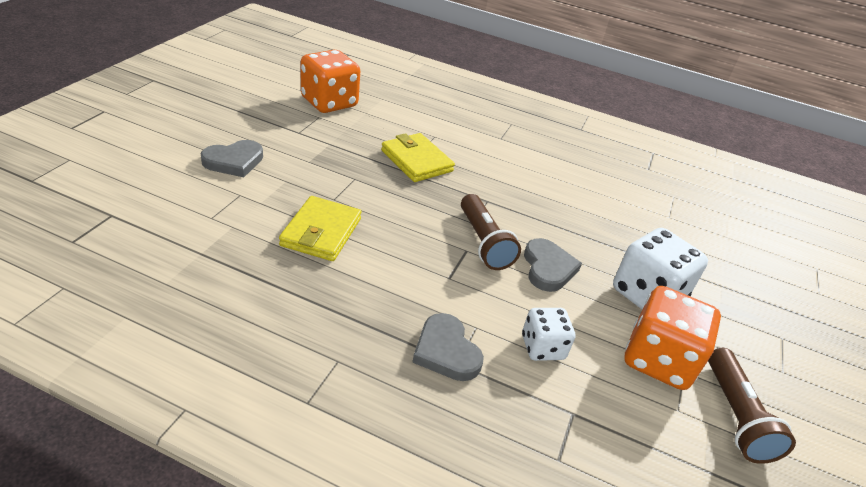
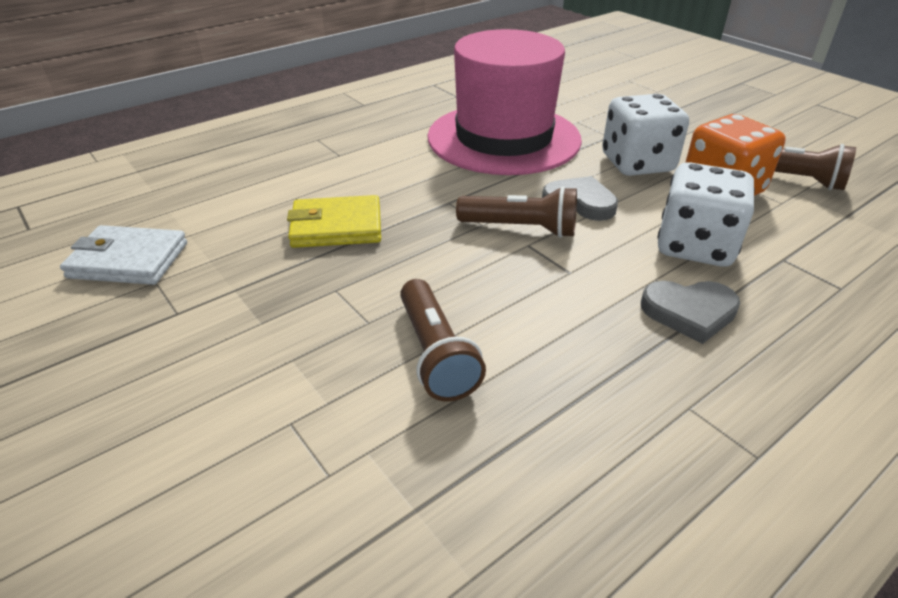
camera: 55 degrees left, 0 degrees up
(234, 161) = (193, 408): grey heart -> none
(321, 232) = (435, 354): yellow wallet -> brown flashlight
(329, 102) = (128, 260): orange dice -> white wallet
(542, 347) = (695, 246): white dice -> white dice, size x1.71
(606, 208) = (503, 138): none -> pink hat

